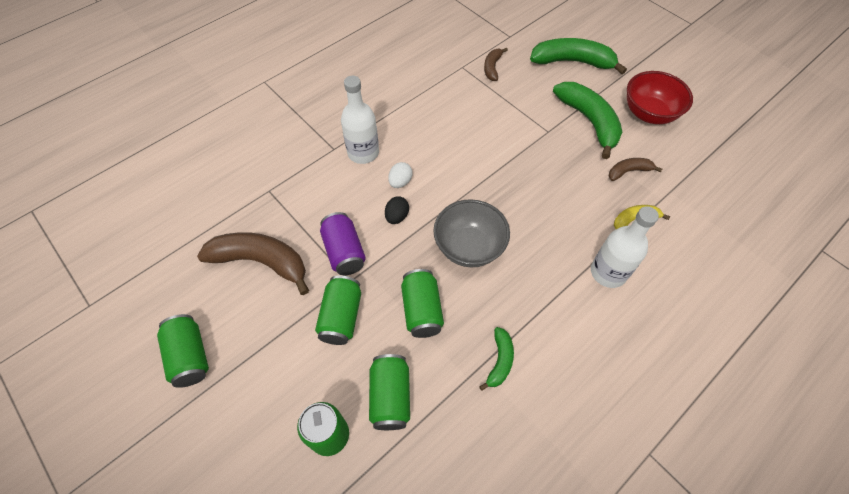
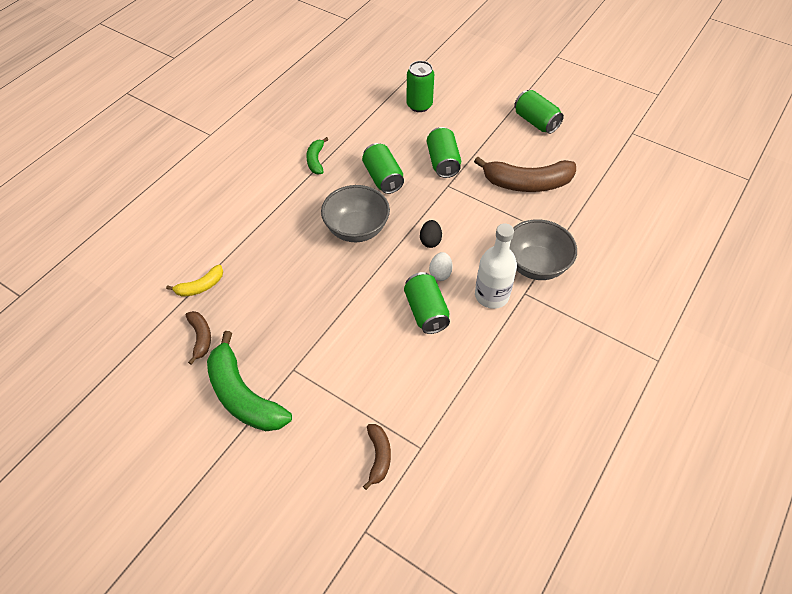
camera: 165 degrees right, 5 degrees down
(309, 170) = (535, 265): none -> grey bowl
(344, 252) = (463, 204): purple can -> none
(390, 396) = (388, 128): green can -> green can (426, 311)
(572, 62) = (265, 498): green banana -> none
(608, 272) = (230, 234): white bottle -> none
(628, 171) = (201, 337): brown banana -> brown banana turned 75 degrees counterclockwise
(649, 113) = (165, 426): red bowl -> none

